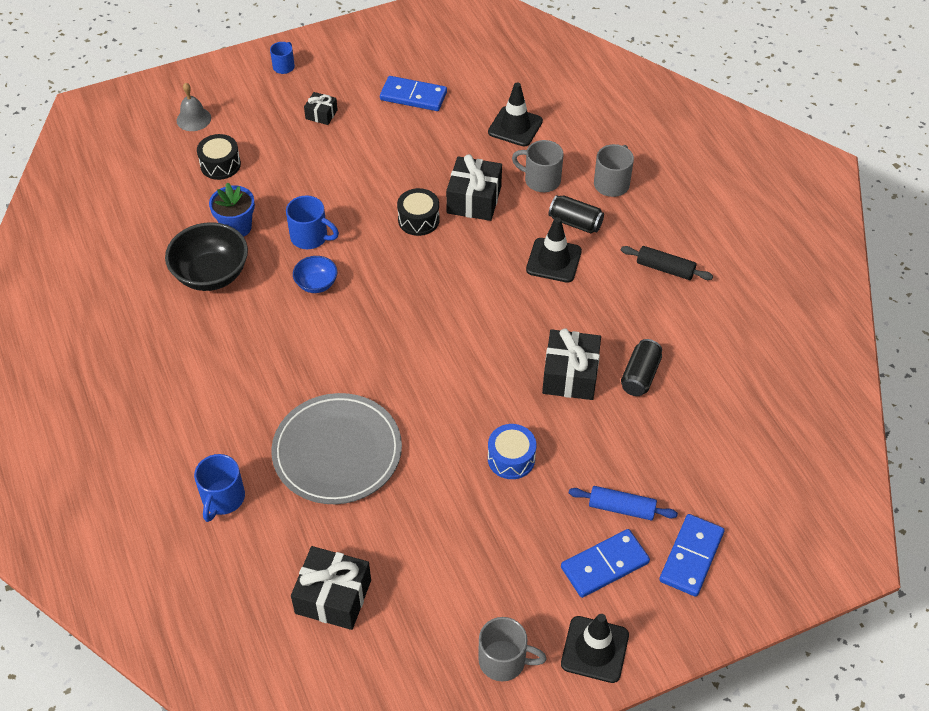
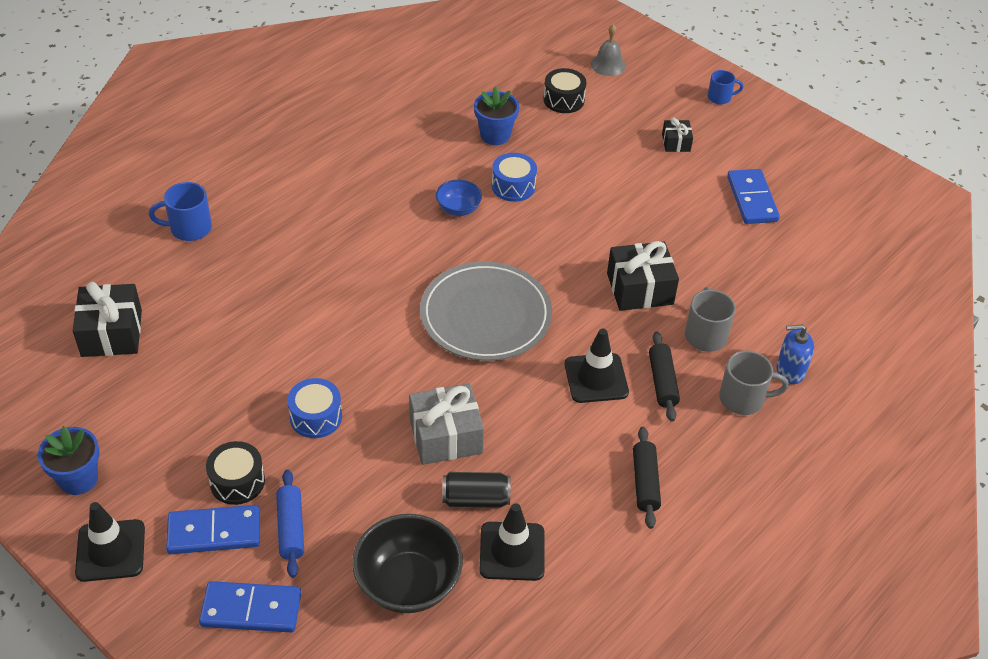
camera: 65 degrees right, 5 degrees down
(211, 274) = (430, 138): black bowl -> black bowl (408, 583)
(310, 237) = (513, 186): blue mug -> blue drum
(337, 452) = (269, 286): grey plate -> grey plate (485, 315)
(418, 220) = (584, 255): black drum -> black drum (237, 481)
(504, 660) = (78, 479): grey mug -> blue flower pot
(515, 127) = (769, 291): black traffic cone -> black traffic cone (512, 551)
(570, 375) = (446, 436): black gift -> grey gift
(575, 223) = (662, 382): black can -> black rolling pin
(598, 148) = (790, 371): none -> blue soap dispenser
(604, 565) = (214, 532): blue domino -> blue domino turned 45 degrees counterclockwise

